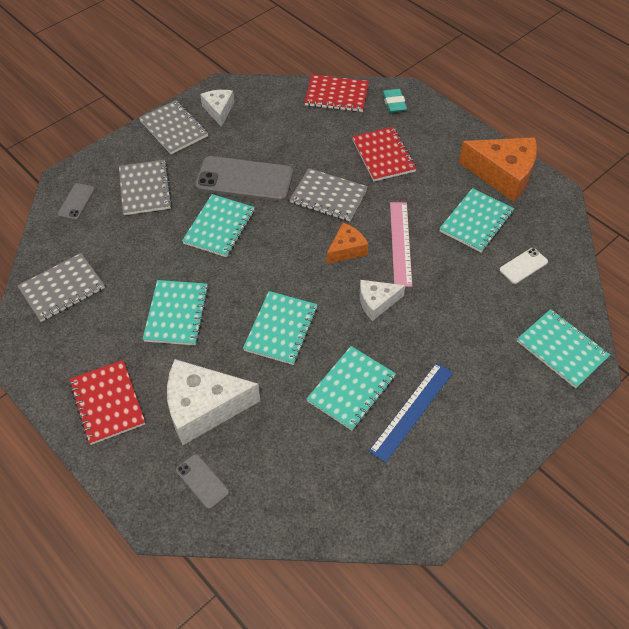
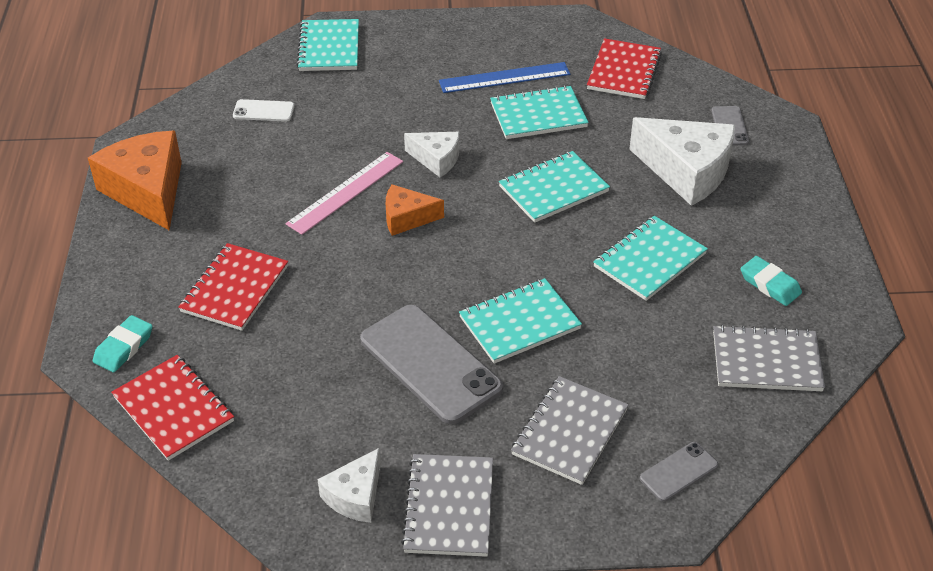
camera: 140 degrees left, 10 degrees down
(88, 344) = (770, 284): none -> turquoise eraser
(107, 403) = (781, 222): red notebook -> red notebook (624, 71)
(328, 196) = (357, 281): grey notebook -> none
(476, 222) = (245, 167): turquoise notebook -> none

